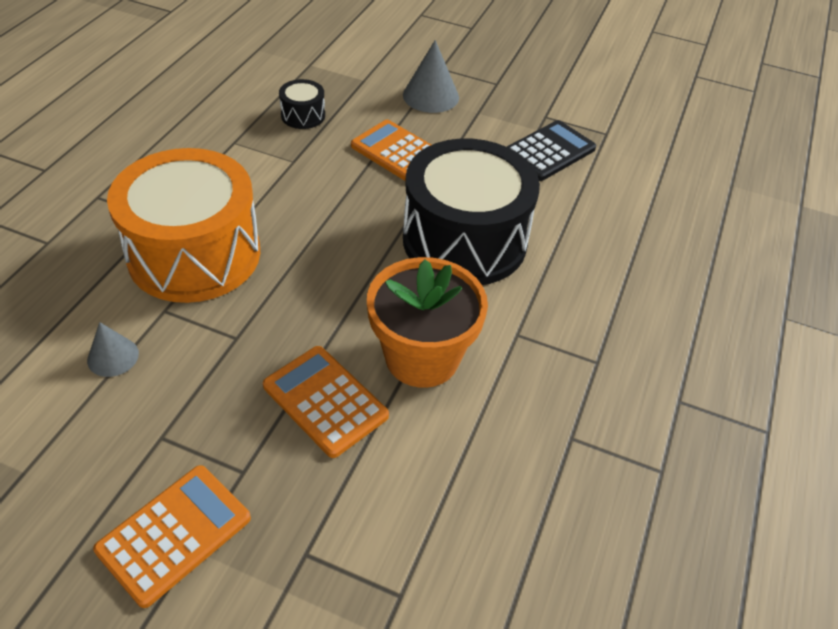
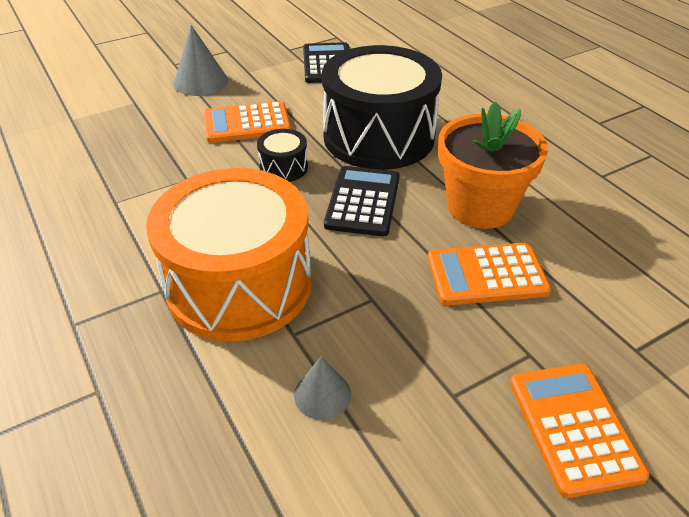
camera: 50 degrees left, 5 degrees down
(303, 115) = (135, 150): black drum -> black drum (283, 168)
(357, 275) = (363, 201): none -> black calculator

